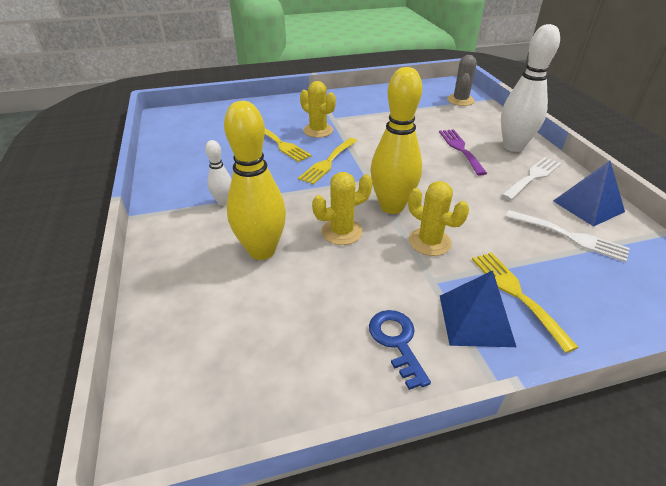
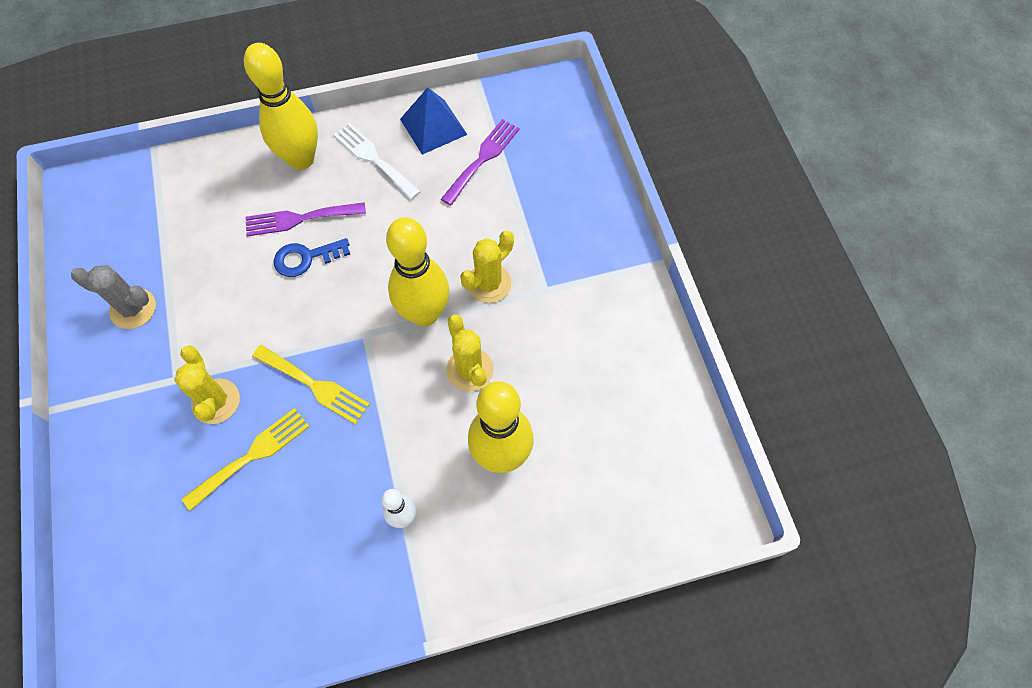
camera: 90 degrees left, 25 degrees up
(318, 130) = (216, 401): yellow cactus -> yellow cactus turned 60 degrees counterclockwise
(396, 342) = (619, 328): blue key -> blue key (305, 258)
(460, 100) = (148, 190): grey cactus -> grey cactus (133, 309)
(475, 320) = (592, 263): blue pyramid -> none
(513, 147) = (301, 159): white bowling pin -> yellow bowling pin
(516, 293) = (560, 225): yellow fork -> none
(570, 237) = (483, 158): white fork -> purple fork

